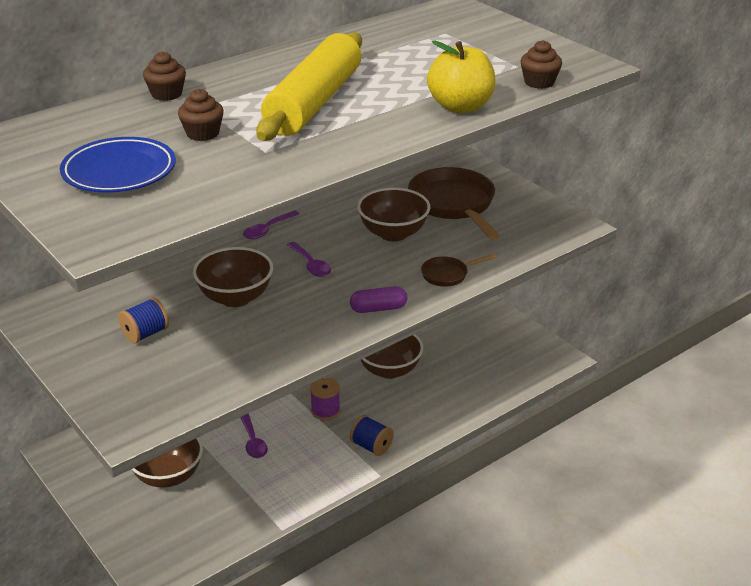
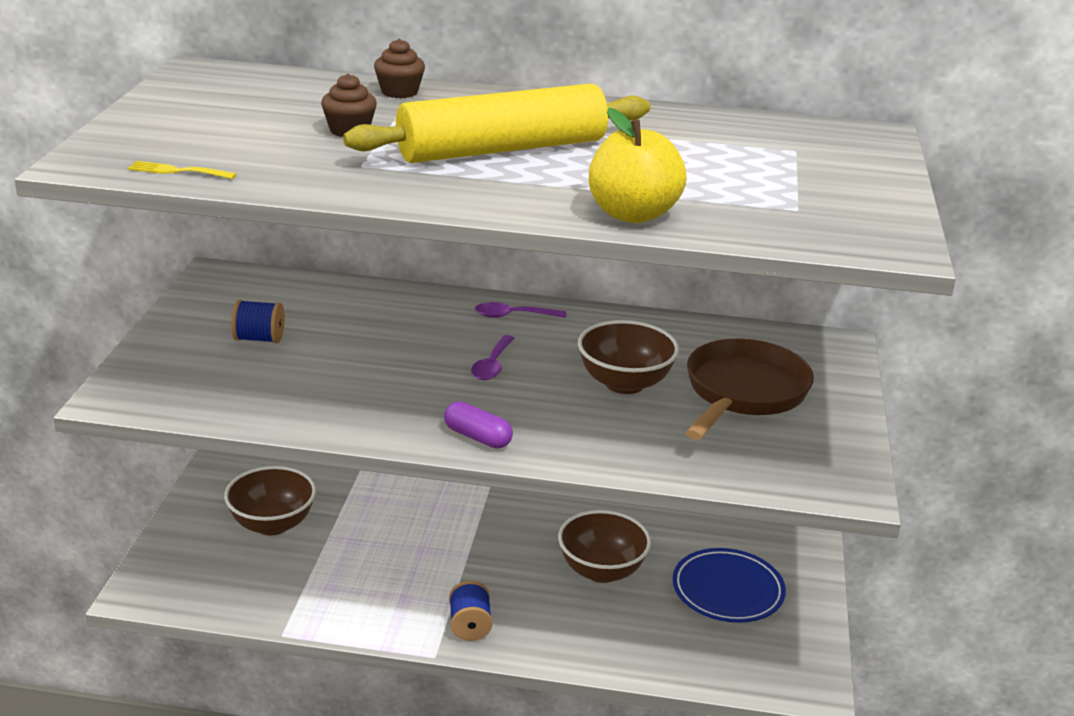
camera: 45 degrees right, 5 degrees down
(119, 171) = (222, 127): blue plate -> blue plate (727, 591)
(171, 213) = (179, 171): none -> yellow fork
(235, 298) = (377, 353): brown bowl -> none
(253, 442) = (378, 546): purple spoon -> none
(325, 410) = (481, 564): purple spool -> none
(447, 275) = (604, 450): brown pan -> none
(539, 82) = (781, 233): brown cupcake -> none

